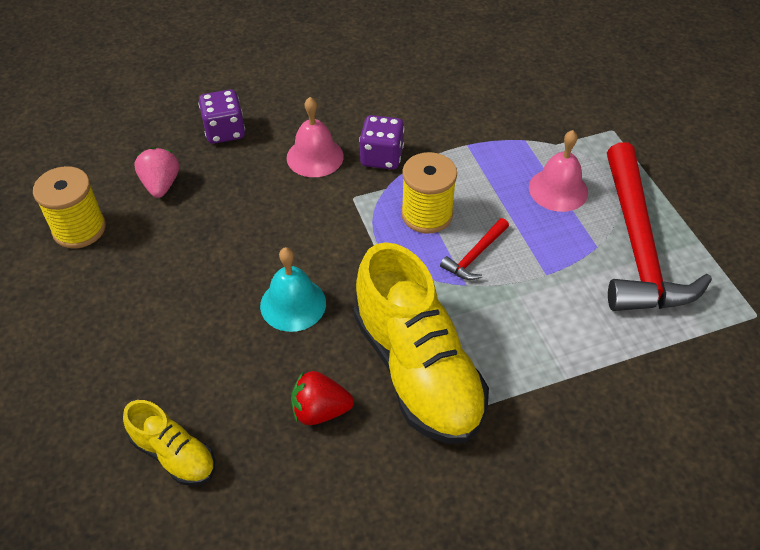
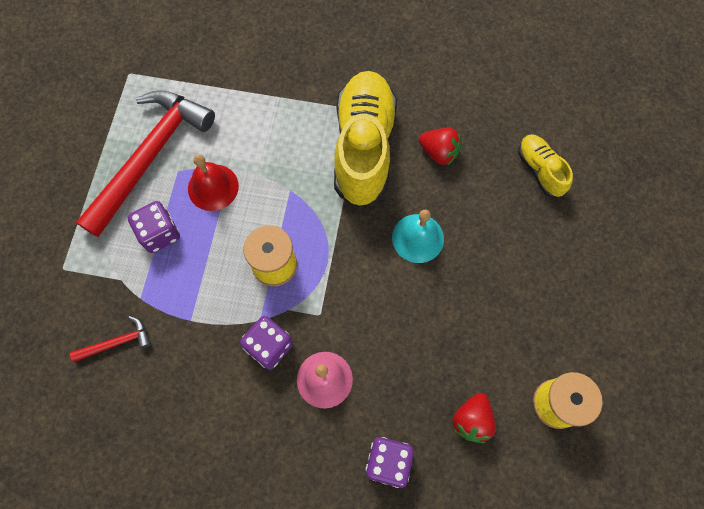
camera: 150 degrees left, 20 degrees up
(161, 185) = (471, 420): pink strawberry -> red strawberry
(475, 255) = (266, 209): red hammer -> red hammer (117, 342)
(547, 249) = (213, 187): none -> red bell
(558, 189) = (159, 233): pink bell -> purple dice

